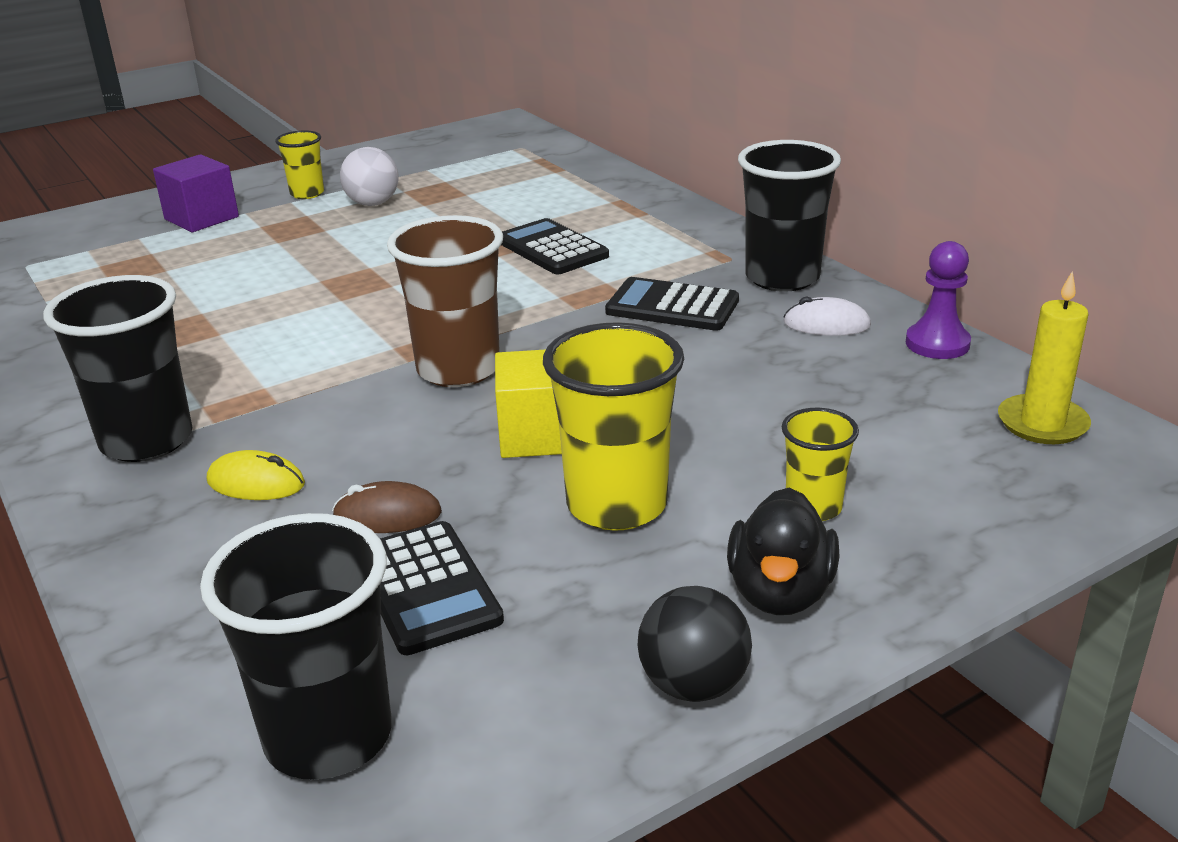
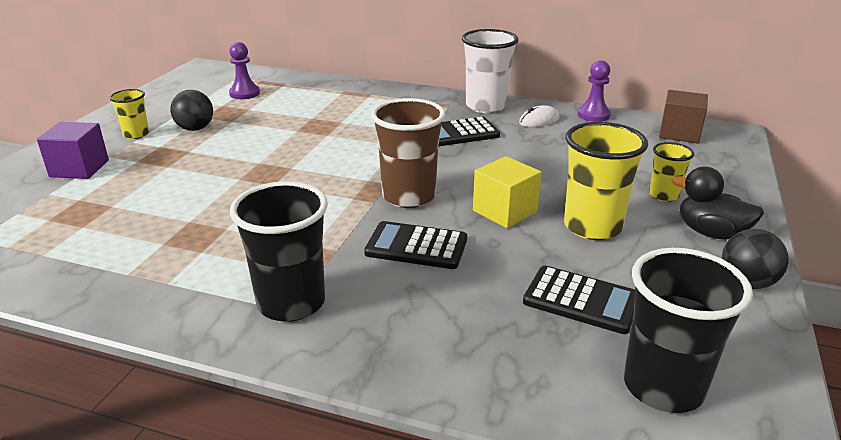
camera: 40 degrees left, 0 degrees up
(256, 483) = (403, 294): yellow mouse -> none
(372, 203) = (195, 129): white ball -> black ball
(387, 515) = (502, 277): brown mouse -> none
(495, 171) = (244, 93): none -> purple pawn
(552, 249) = (350, 124): black calculator -> black calculator (416, 246)
(780, 593) = (710, 233): black duck -> black duck turned 150 degrees clockwise
(782, 278) = (486, 106): black cup -> white cup
(1042, 423) = (679, 133): yellow candle -> brown cube

